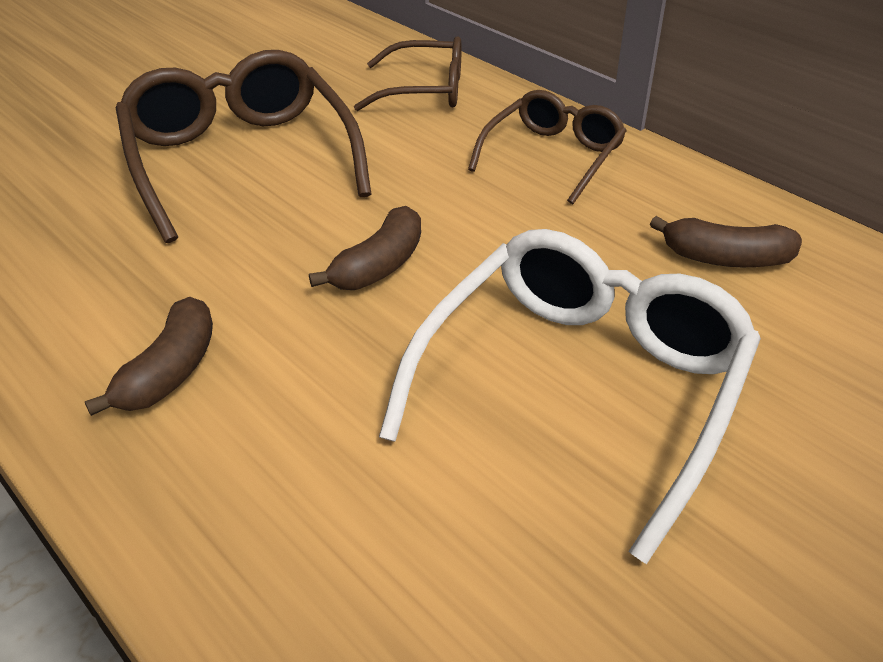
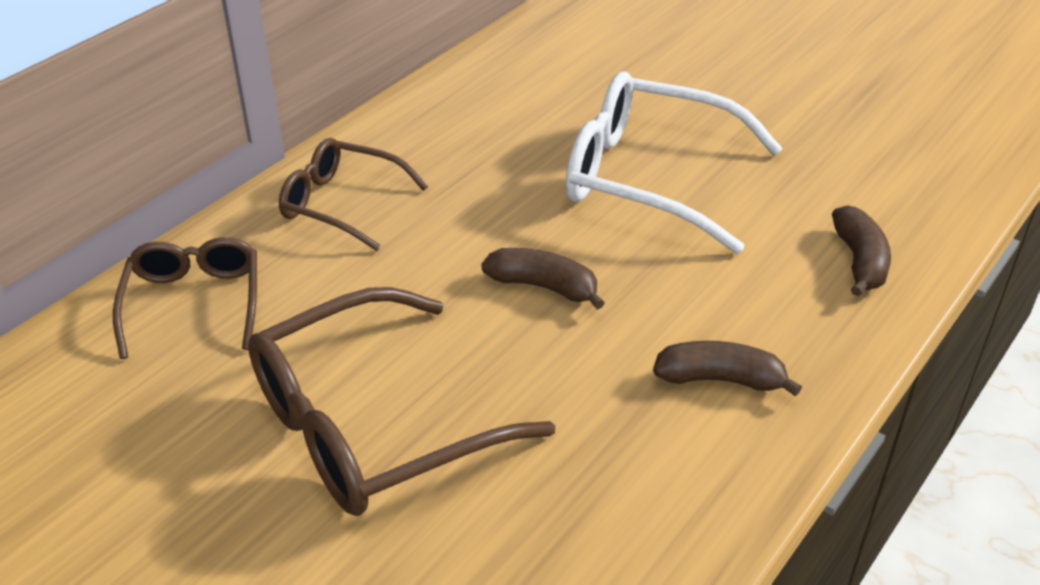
camera: 100 degrees left, 0 degrees up
(725, 259) = (486, 119): brown banana -> brown banana (859, 261)

